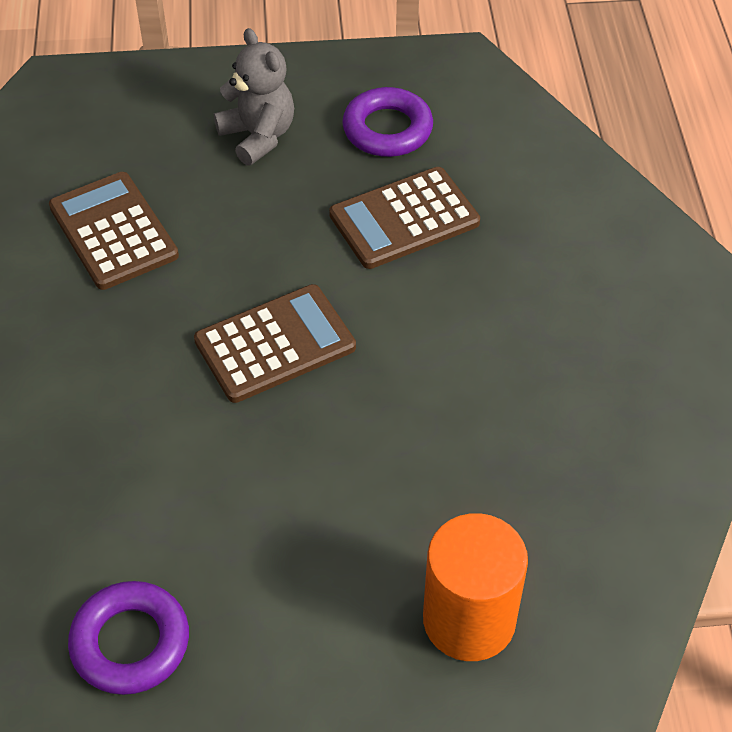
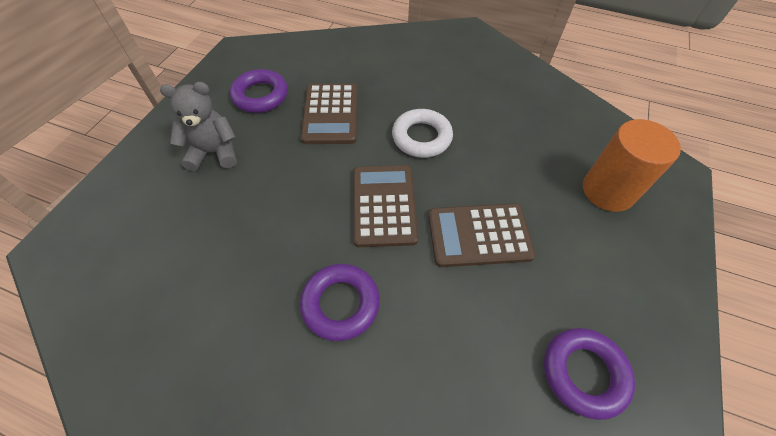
camera: 65 degrees left, 5 degrees up
(108, 358) = (340, 304): none -> purple ring
(113, 231) = (229, 260): brown calculator -> brown calculator (479, 235)
(428, 341) = (421, 137): none -> white ring

